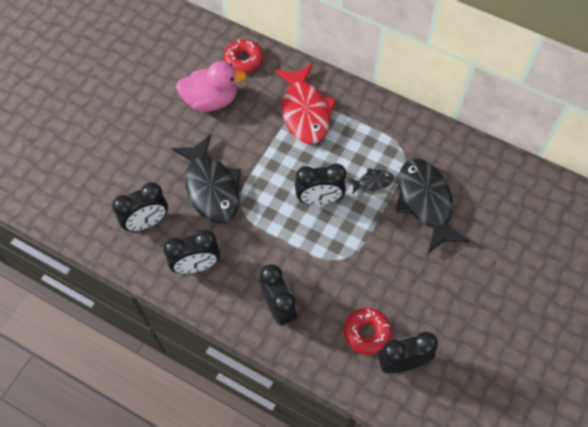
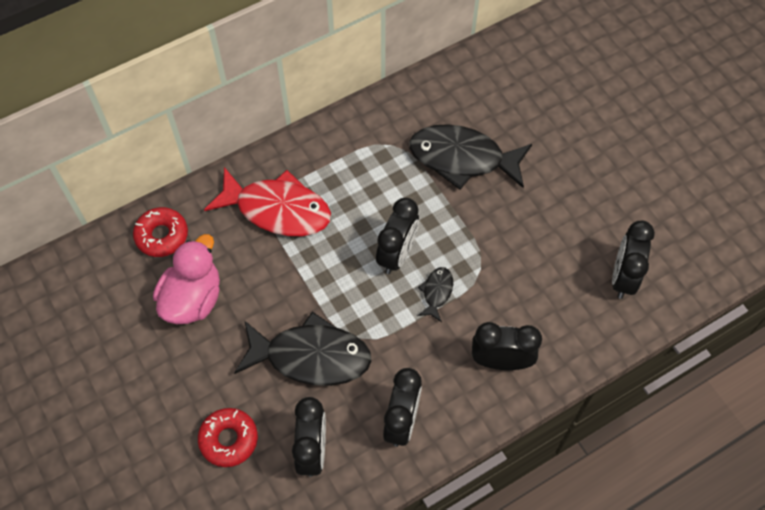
camera: 60 degrees left, 0 degrees up
(367, 333) = (575, 292): red donut -> red donut (229, 439)
(372, 182) = (408, 192): black fish -> black fish (436, 292)

